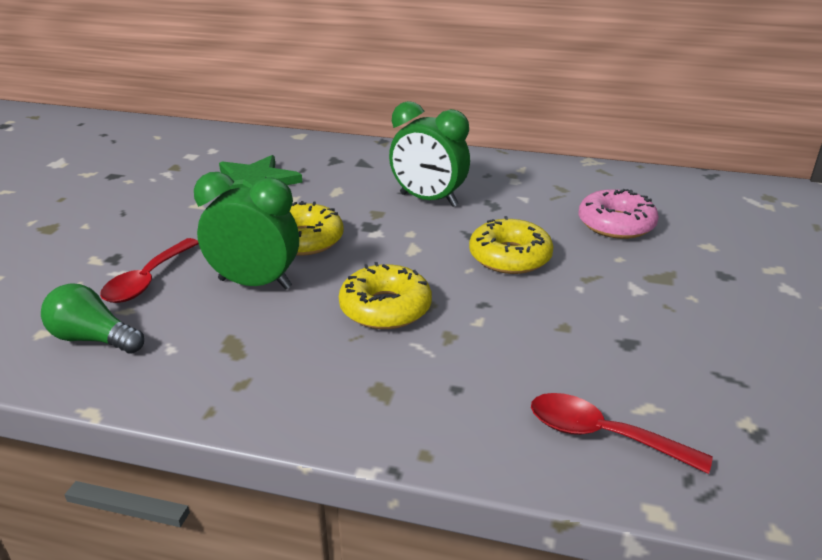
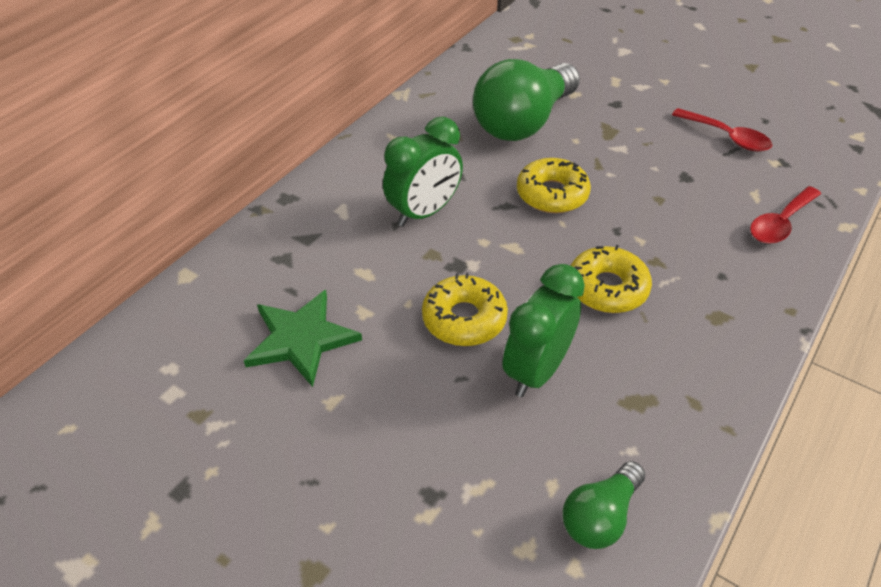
camera: 70 degrees left, 15 degrees up
(147, 280) = (497, 462): red spoon -> red spoon (727, 137)
(616, 224) = (523, 122): pink donut -> green light bulb

